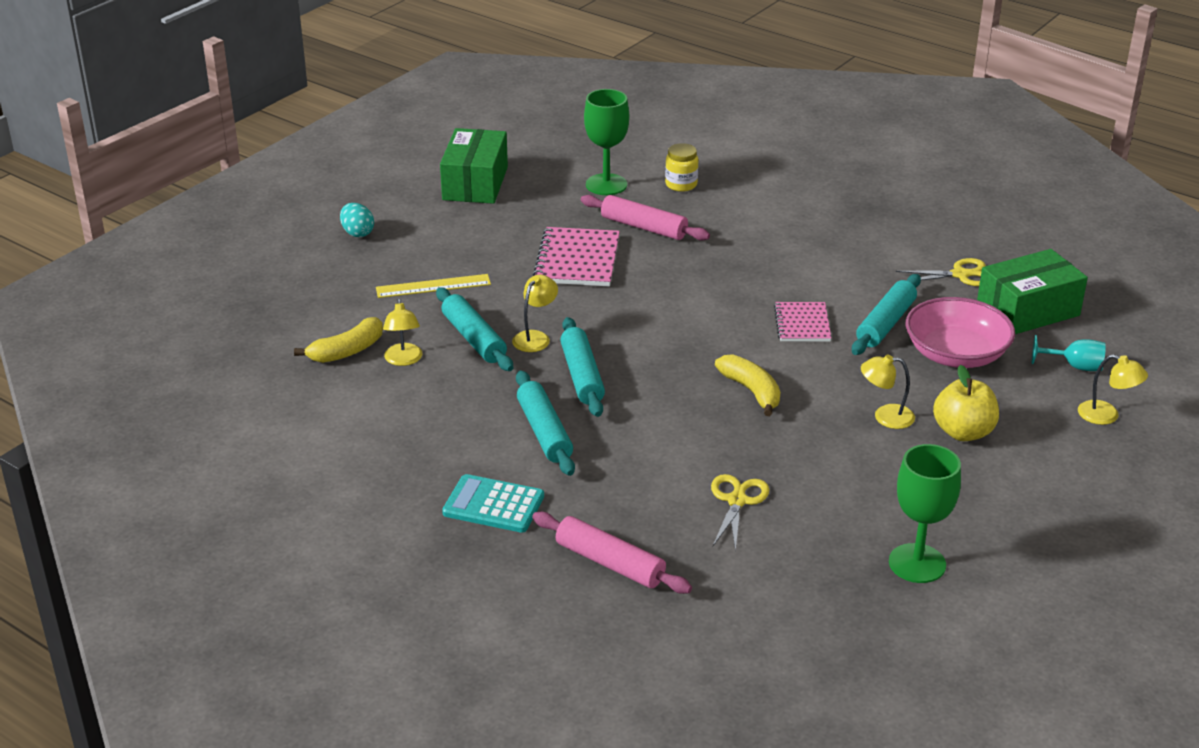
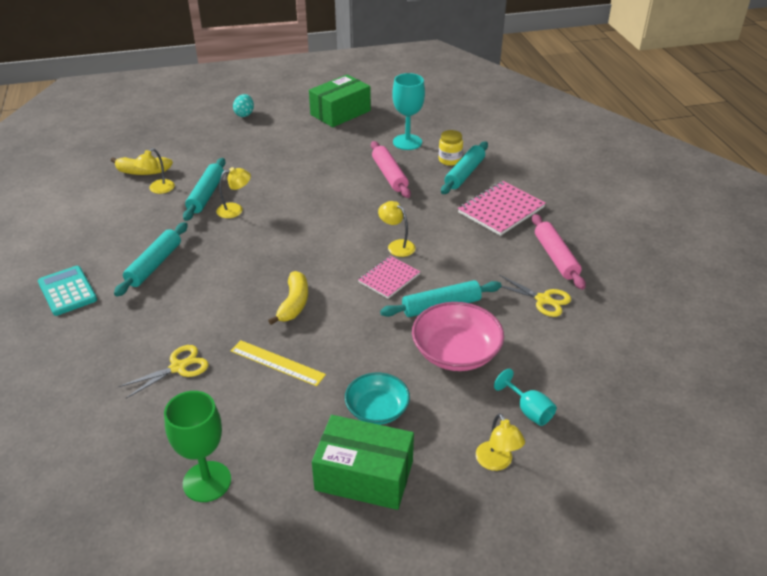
camera: 40 degrees right, 5 degrees up
(433, 286) = (233, 157): yellow ruler -> yellow ruler (277, 362)
(577, 260) = (325, 177): pink notebook -> pink notebook (501, 210)
(582, 376) = (222, 244): turquoise rolling pin -> turquoise rolling pin (464, 174)
(606, 185) = (407, 142): green goblet -> turquoise goblet
(610, 563) = (60, 361): pink rolling pin -> pink rolling pin (555, 257)
(885, 417) = (345, 368): yellow lamp -> yellow lamp (396, 245)
(963, 432) = (377, 409): yellow apple -> turquoise bowl
(1027, 310) = (554, 350): green box -> green box (364, 475)

